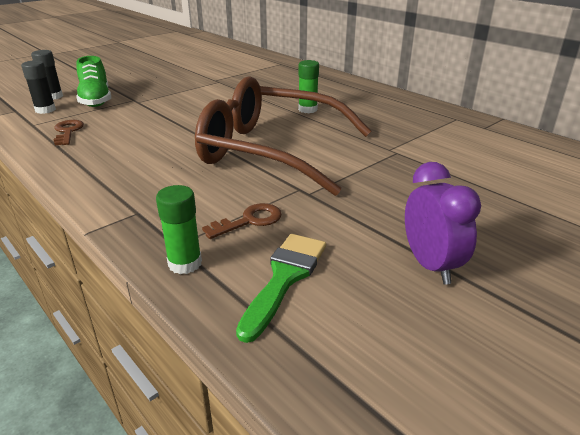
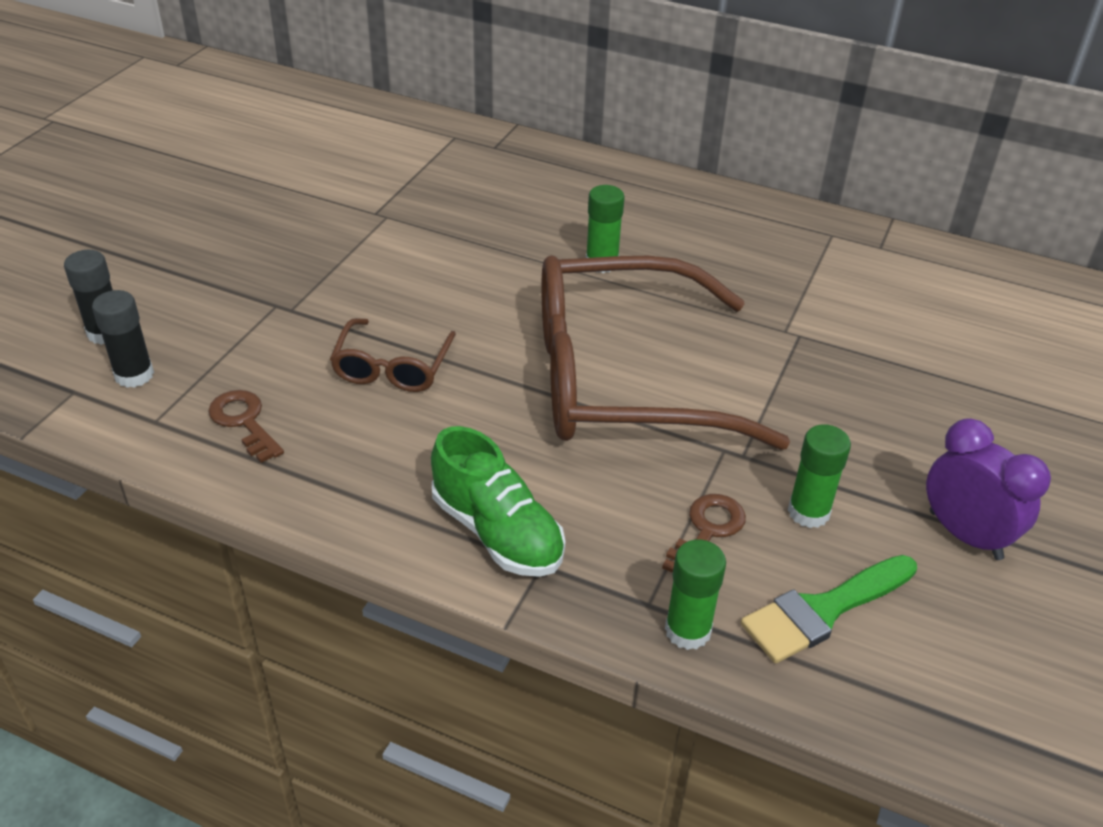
camera: 25 degrees left, 10 degrees up
(96, 100) = (204, 323): green shoe -> green shoe (497, 532)
(158, 126) = (392, 367): none -> brown glasses
(285, 278) = (823, 610): green brush -> green brush turned 120 degrees counterclockwise
(325, 227) = (808, 512): none -> green glue stick

